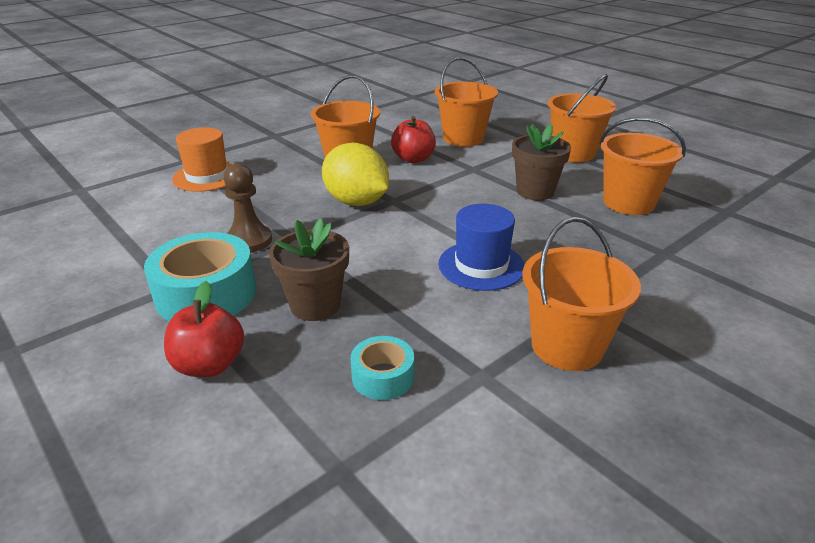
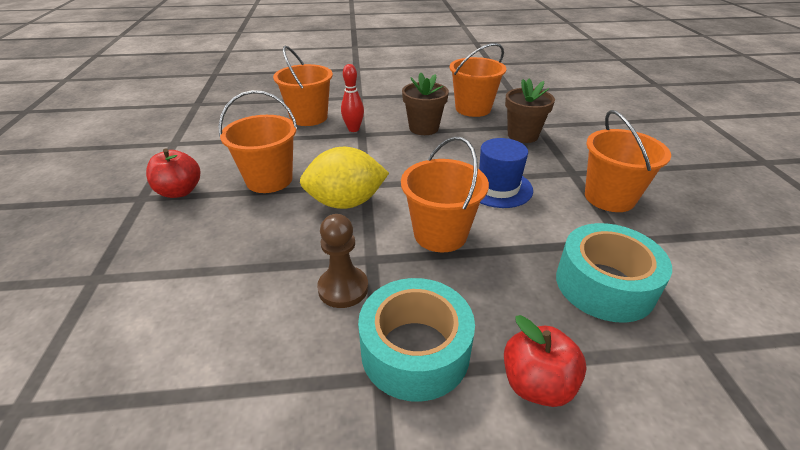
camera: 55 degrees left, 5 degrees up
(207, 176) = (164, 274): orange hat -> none
(315, 305) = (488, 285): brown flower pot -> brown flower pot (522, 135)
(383, 377) = (604, 285): turquoise tape -> turquoise tape, size x1.87
(413, 159) = (310, 149): red apple -> red apple (180, 191)
(475, 162) = (353, 129): none -> red bowling pin
(573, 153) = (390, 94): orange bucket -> orange bucket (440, 234)

